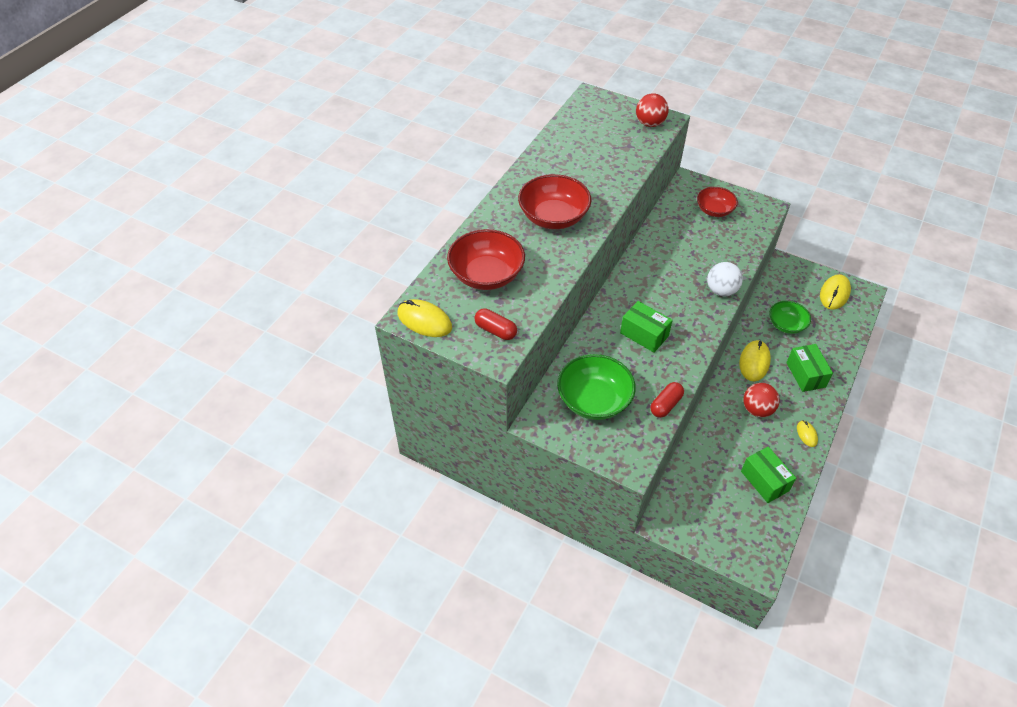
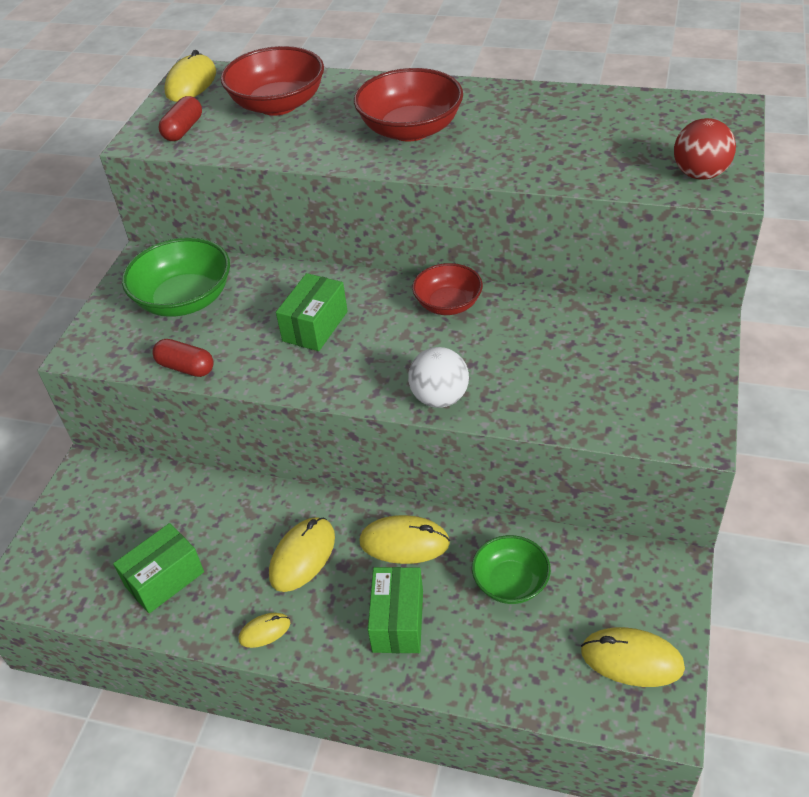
camera: 80 degrees right, 5 degrees down
(714, 210) = (643, 365): red bowl -> red bowl (448, 304)
(757, 409) = (302, 556): red ball -> yellow mouse
(805, 375) = (397, 621): green box -> green box turned 60 degrees counterclockwise

